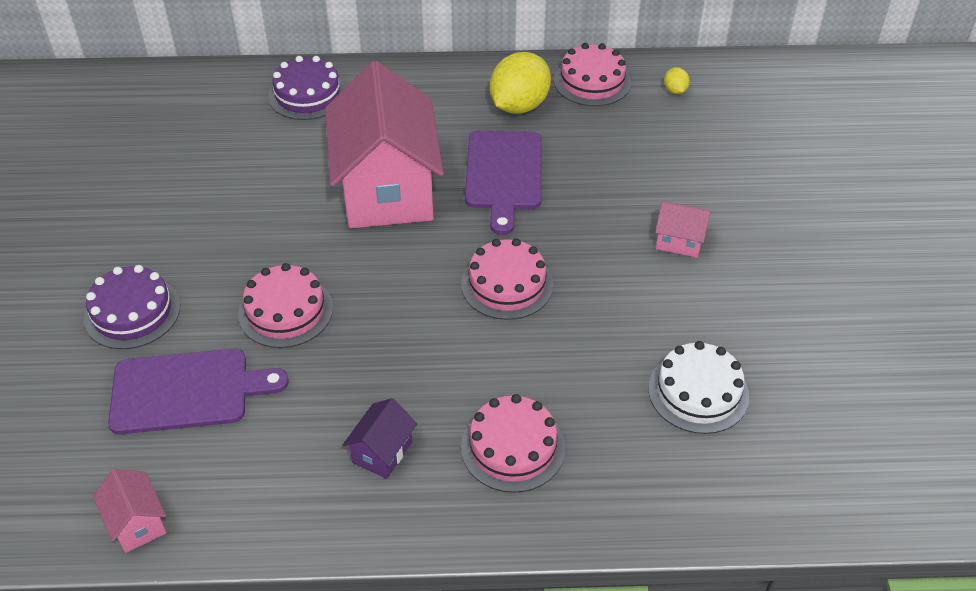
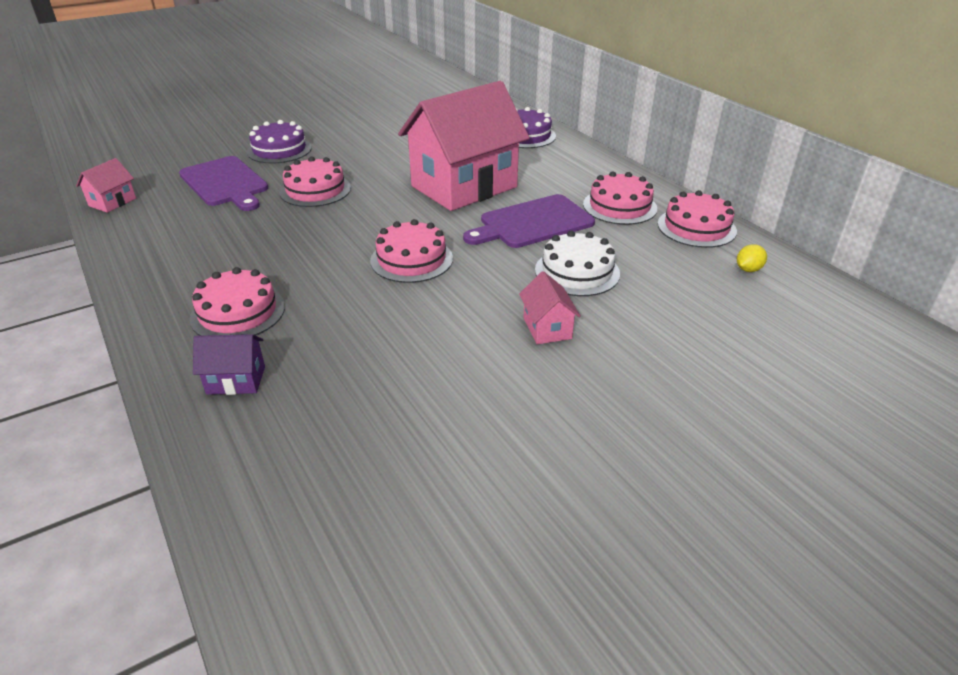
camera: 60 degrees right, 10 degrees down
(382, 452) = (206, 260): purple house -> purple house (236, 380)
(519, 106) = (619, 206): yellow lemon -> pink cake
(698, 392) = (359, 393): white cake -> white cake (577, 272)

